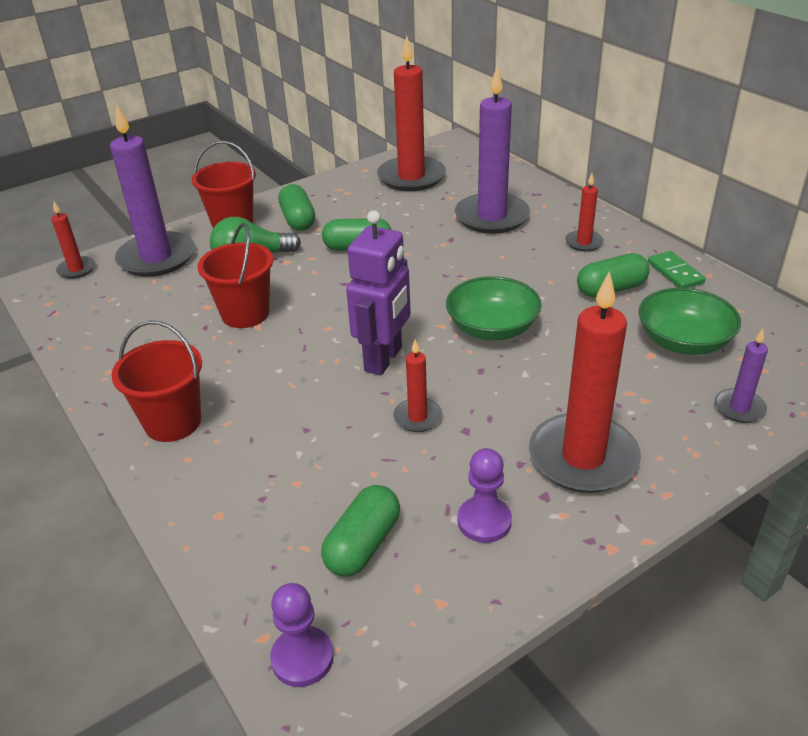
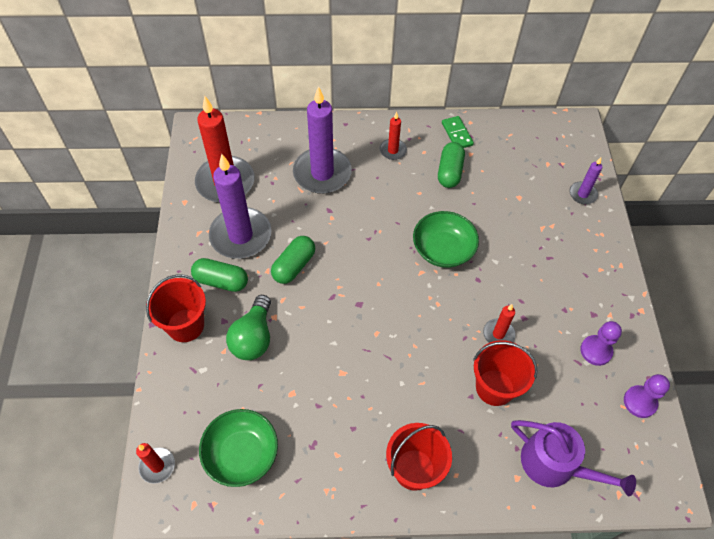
camera: 60 degrees left, 20 degrees up
(157, 258) = (192, 399): purple candle -> purple candle (240, 235)
(245, 314) = (321, 373): red bucket -> red bucket (494, 387)
(263, 545) = (555, 464): none -> purple watering can
(302, 658) = (641, 481): purple pawn -> purple pawn (640, 402)
(363, 544) = (581, 415): green capsule -> none
(384, 359) = (433, 321): purple robot -> none
(583, 457) = (577, 280): red candle -> none
(675, 272) = (457, 134): green domino -> green domino turned 60 degrees clockwise
(683, 341) = (518, 176): green bowl -> green bowl (241, 454)

